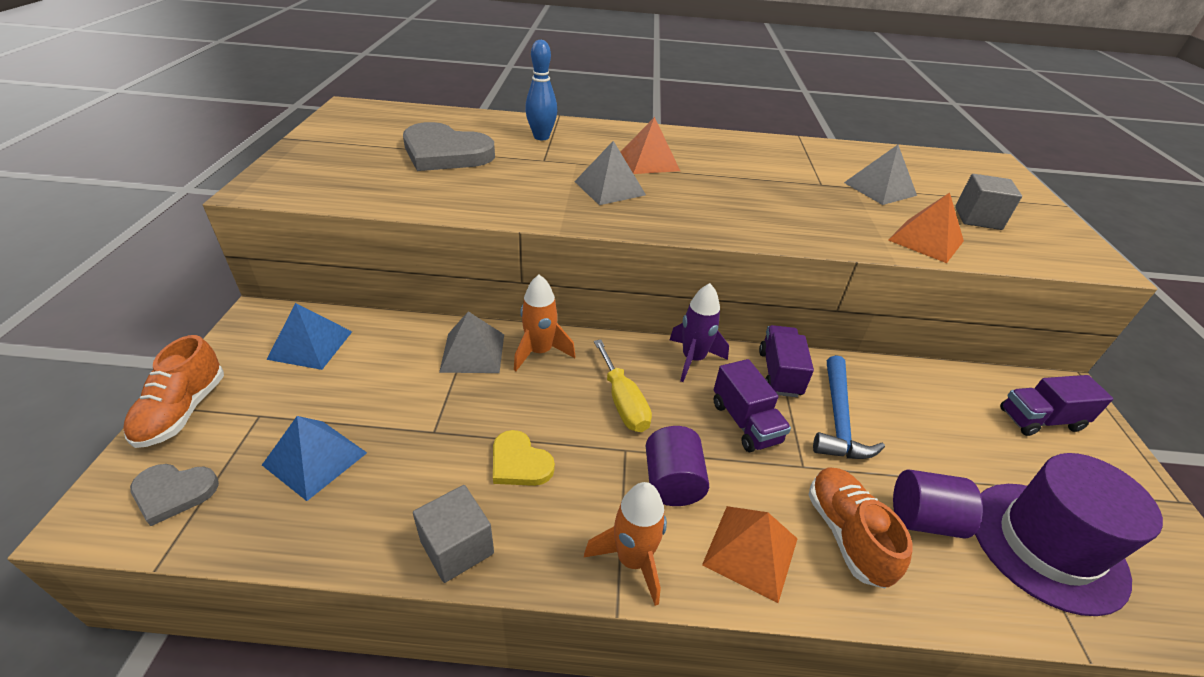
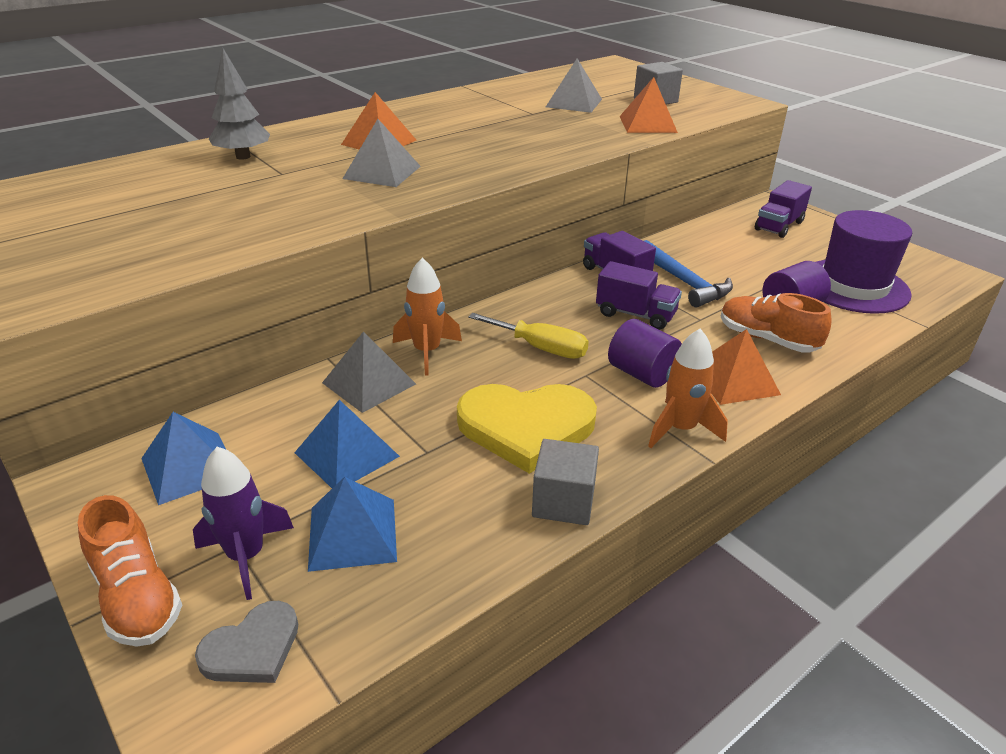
camera: 40 degrees left, 5 degrees down
(390, 397) = (347, 454): none -> blue pyramid
(445, 153) = (167, 202): grey heart -> none
(519, 462) = (526, 427): yellow heart -> yellow heart, size x1.87
(541, 137) = (243, 157): blue bowling pin -> grey tree
(693, 359) = (548, 296): purple rocket -> purple rocket (246, 556)

